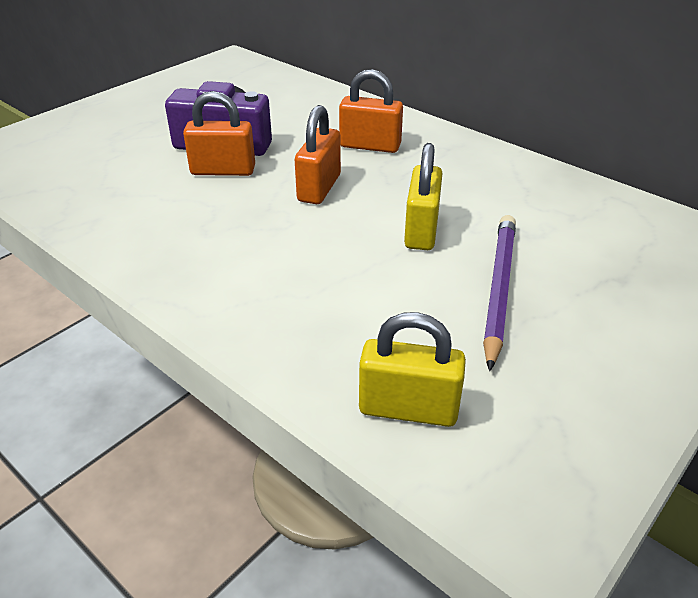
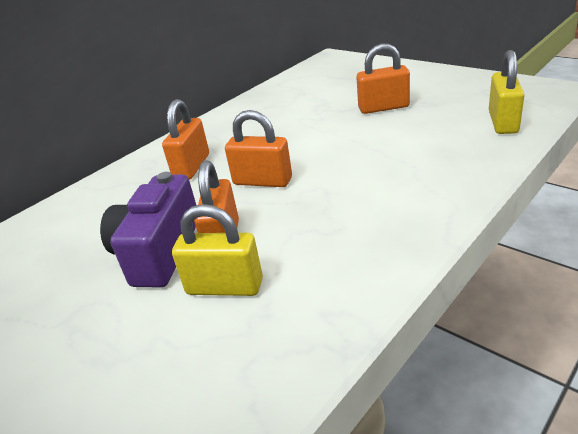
camera: 85 degrees left, 5 degrees down
(421, 231) = (324, 134): yellow padlock -> yellow padlock (224, 287)
(498, 288) = (383, 107): purple pencil -> orange padlock

